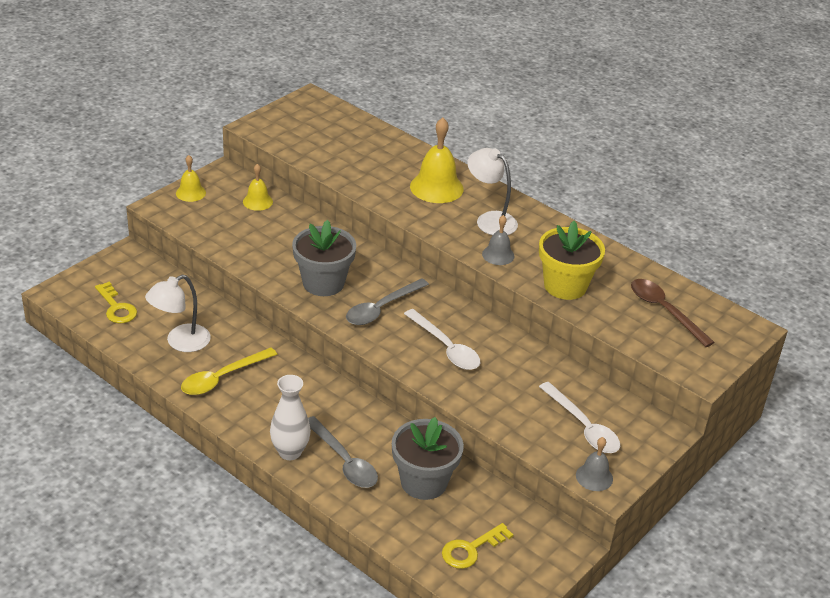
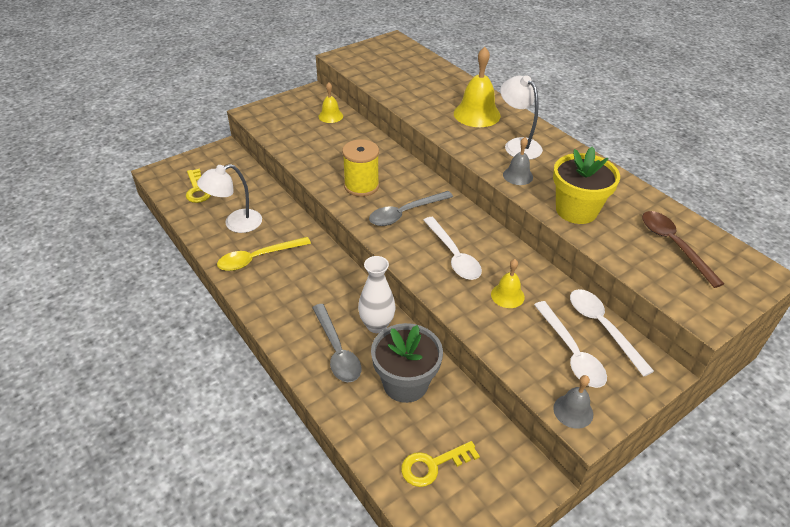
camera: 15 degrees right, 5 degrees up
(190, 193) = (280, 105): yellow bell -> yellow bell (507, 295)
(290, 452) = (291, 335): white vase -> white vase (376, 325)
(323, 283) = (361, 186): grey flower pot -> yellow spool
(608, 400) = (602, 327): none -> white spoon

